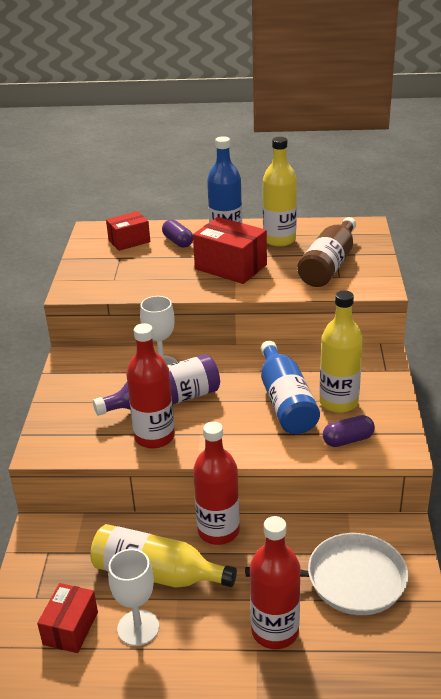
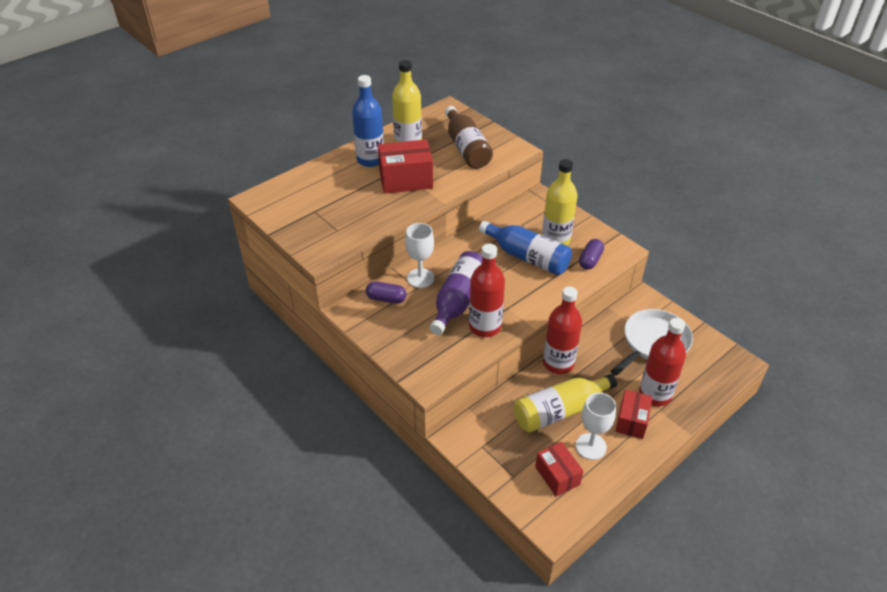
camera: 45 degrees left, 10 degrees up
(129, 241) = (300, 195): red box -> red box (631, 421)
(178, 242) = (339, 178): purple capsule -> purple capsule (386, 299)

